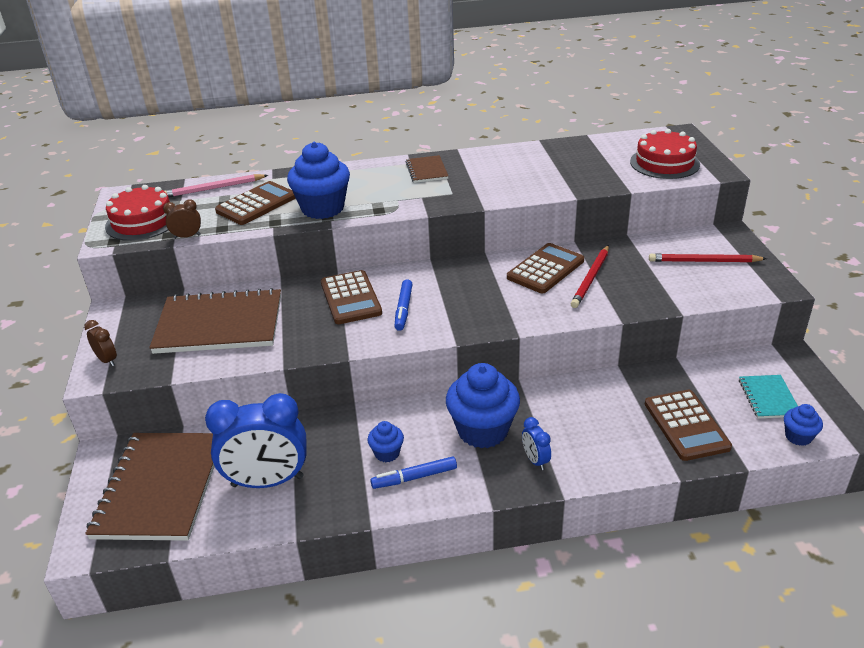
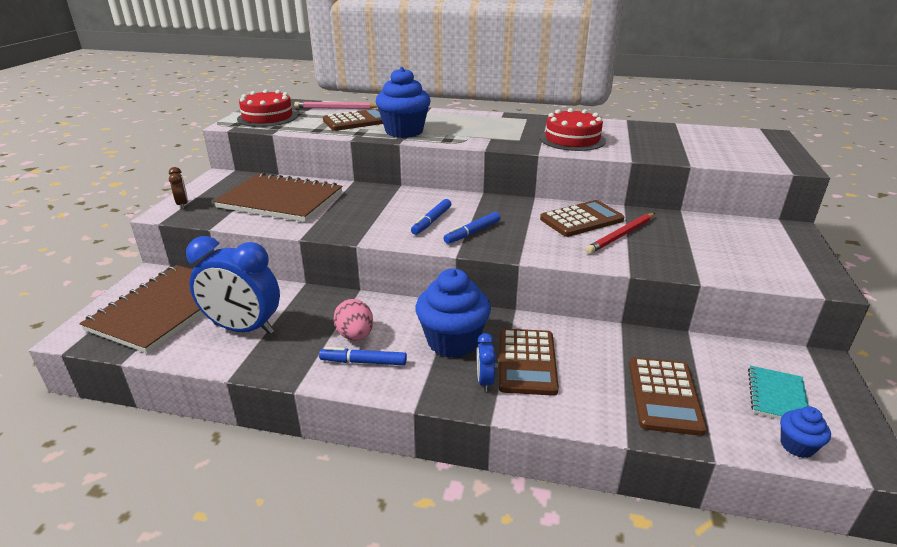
camera: 20 degrees right, 5 degrees down
(187, 236) = (288, 130): brown clock -> none
(350, 298) = (395, 205): brown calculator -> brown calculator (526, 362)
(387, 453) = (355, 335): blue cupcake -> pink egg
(427, 170) = (510, 123): brown notebook -> none
(453, 312) = (472, 233): none -> blue marker
(664, 163) = (740, 151): red cake -> red cake (572, 139)
(704, 261) = (751, 246): red pencil -> none

